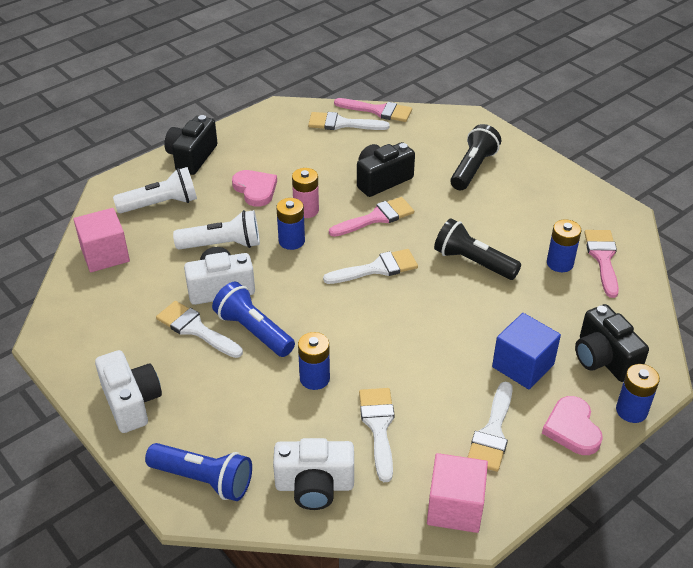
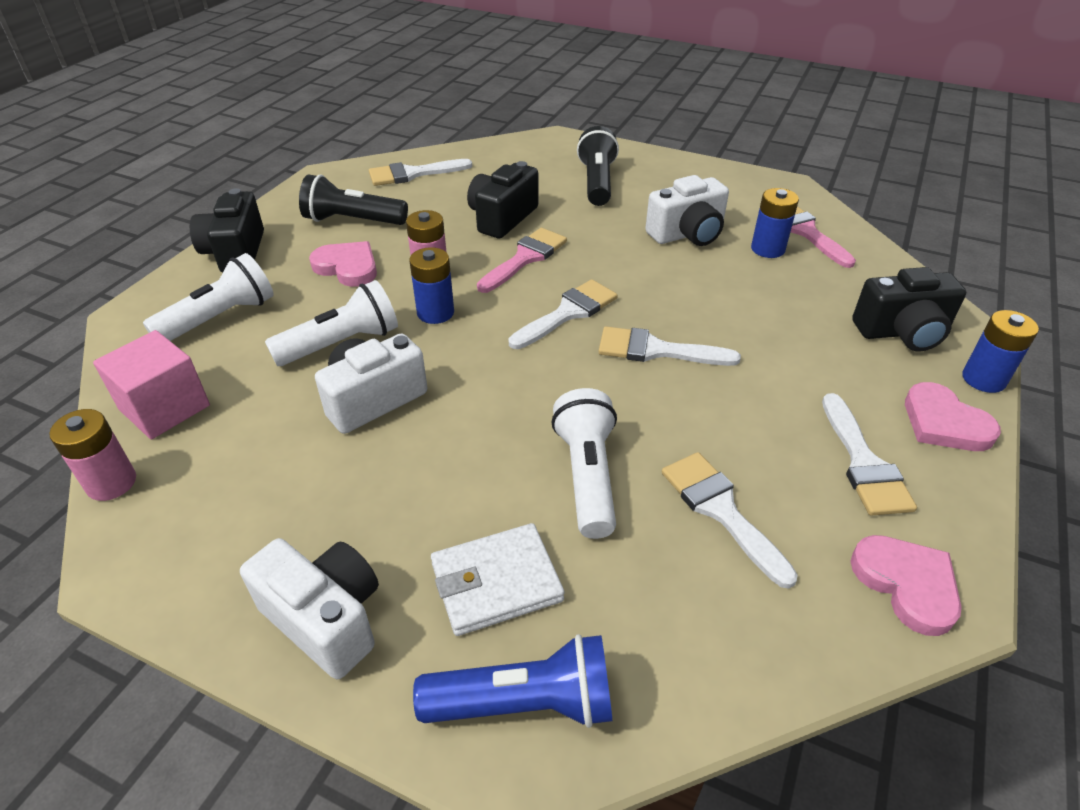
camera: 25 degrees left, 0 degrees up
(60, 291) = (111, 483): none -> pink battery
(195, 329) = (368, 467): white brush -> white brush (656, 350)
(226, 417) = (496, 582): none -> white wallet
(253, 331) = (457, 441): blue flashlight -> none
(314, 378) = (587, 476): blue battery -> white flashlight
(314, 486) = (700, 636): white camera -> white camera (687, 234)
(378, 111) = (447, 152): pink brush -> none
(455, 507) = (906, 584): pink cube -> pink heart
(473, 262) = (675, 274): black flashlight -> black flashlight (353, 221)
(523, 365) = (826, 369): blue cube -> none
(604, 358) = (902, 332): black camera -> black camera turned 45 degrees counterclockwise

